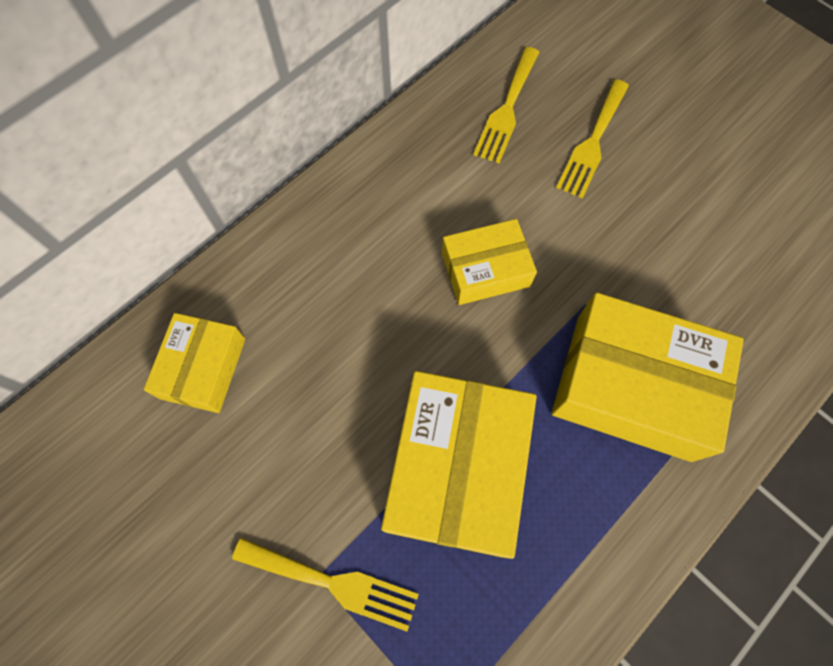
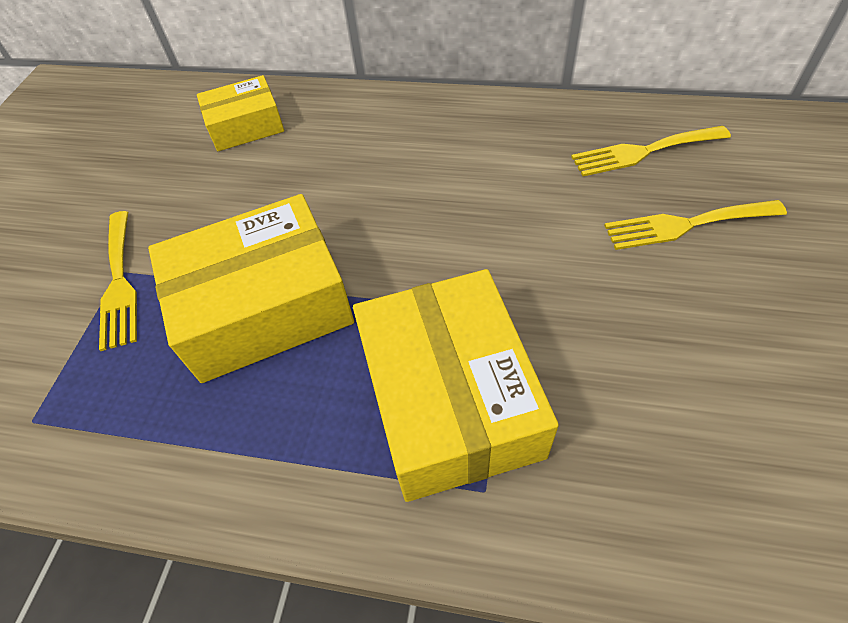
camera: 60 degrees right, 15 degrees down
(485, 269) = (468, 224): yellow box -> none

